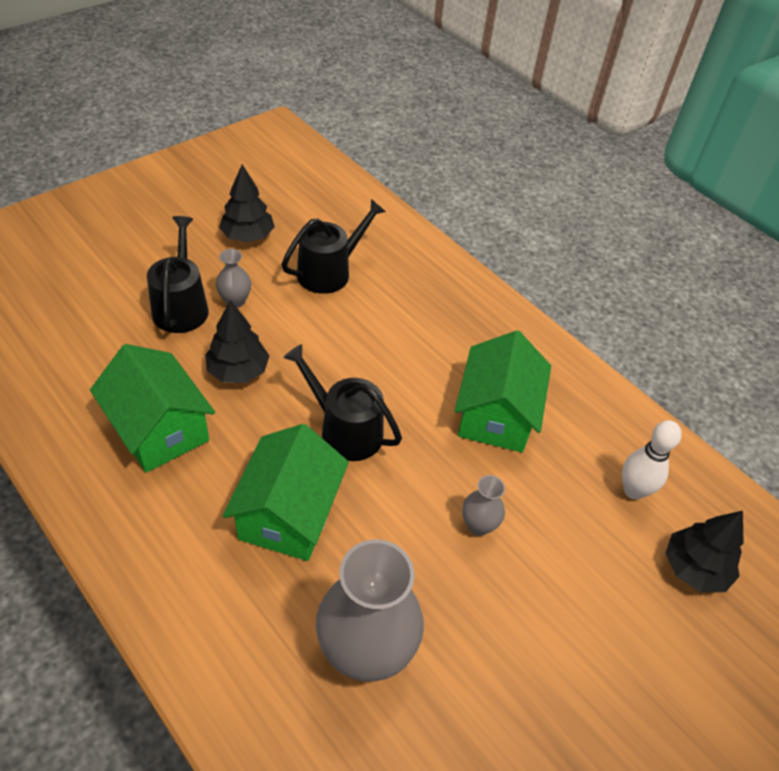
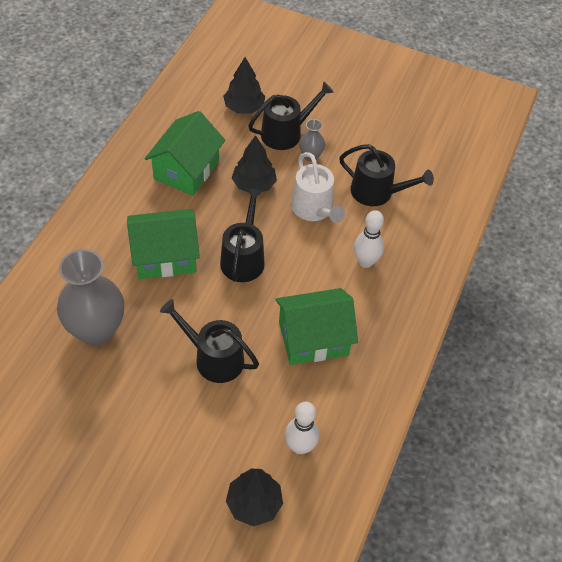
camera: 65 degrees right, 5 degrees up
(247, 236) = (375, 134): black tree -> black tree (244, 107)
(316, 333) = (314, 209): none -> white watering can
(417, 324) = (365, 262): none -> white bowling pin
(478, 525) = (214, 358): grey vase -> black watering can

